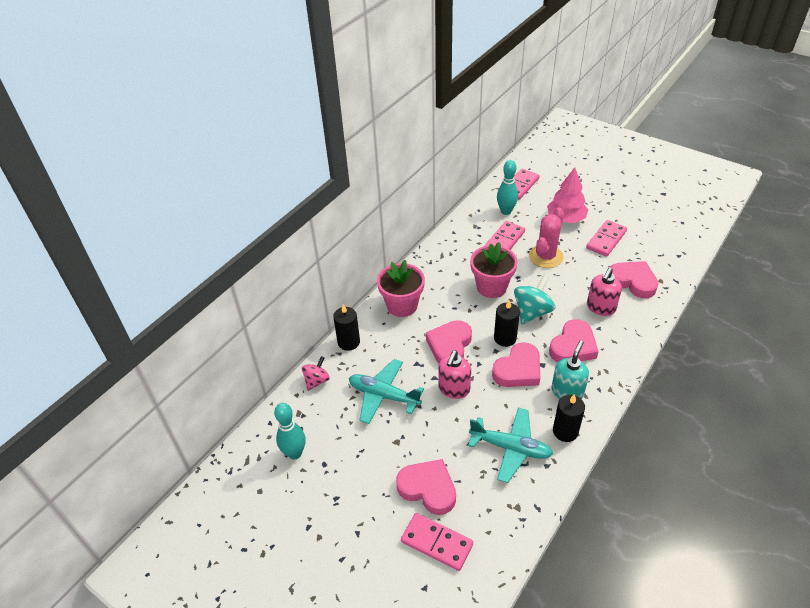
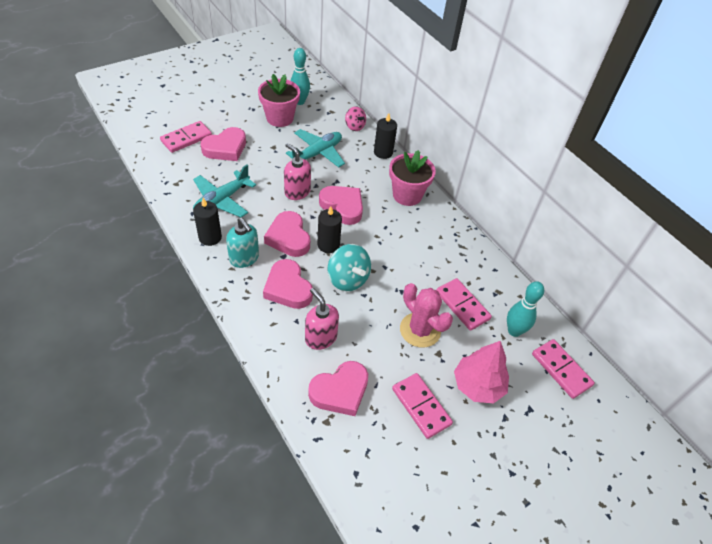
camera: 105 degrees right, 5 degrees up
(491, 287) = (398, 264): pink flower pot -> pink flower pot (280, 118)

